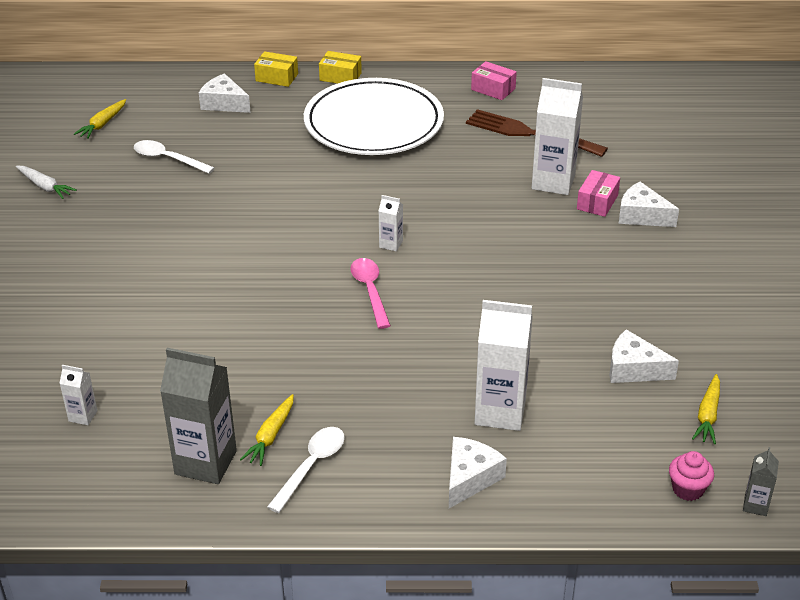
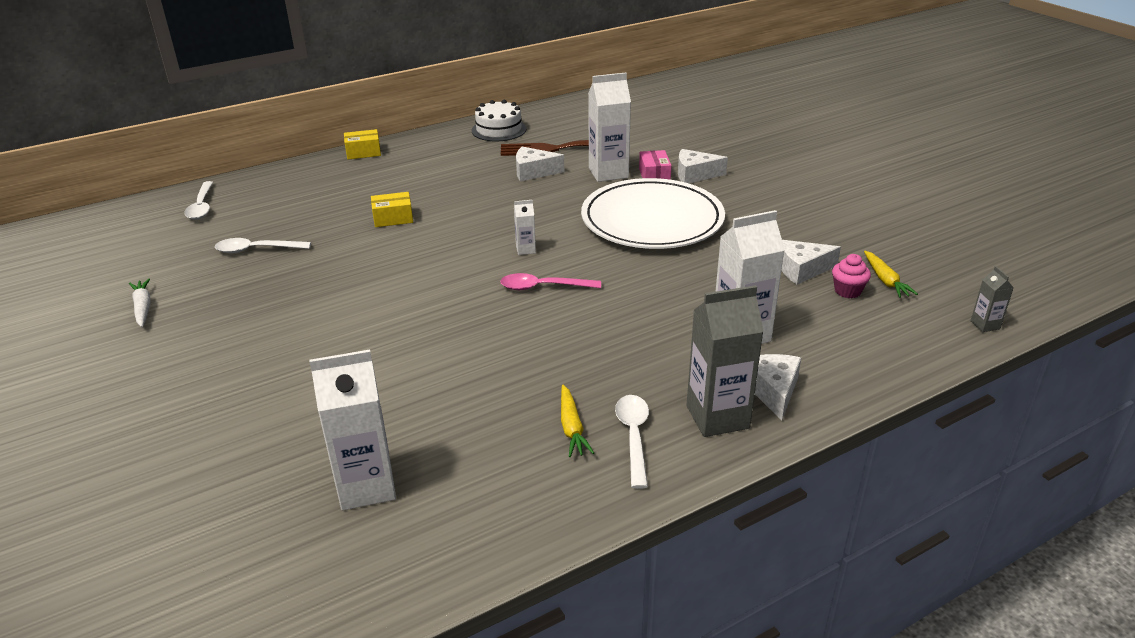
camera: 30 degrees left, 5 degrees down
(45, 187) = (143, 307): white carrot -> white carrot turned 120 degrees counterclockwise
(83, 416) = (366, 486): white carton -> white carton, size x2.12
(102, 124) = (163, 242): yellow carrot -> none
(158, 95) = (202, 206): none -> white spoon
(205, 462) = (533, 475): grey carton -> grey carton (717, 417)
(224, 103) = (273, 196): white cheese -> white cheese (533, 172)
(277, 77) = (306, 167): yellow box -> yellow box (393, 218)
(370, 291) = (543, 287): pink spoon -> pink spoon turned 45 degrees counterclockwise
(373, 123) = (424, 175): white plate -> white plate (652, 220)
(493, 89) = (499, 130): pink box -> white cake
(687, 489) = (931, 333): pink cupcake -> pink cupcake (847, 291)

